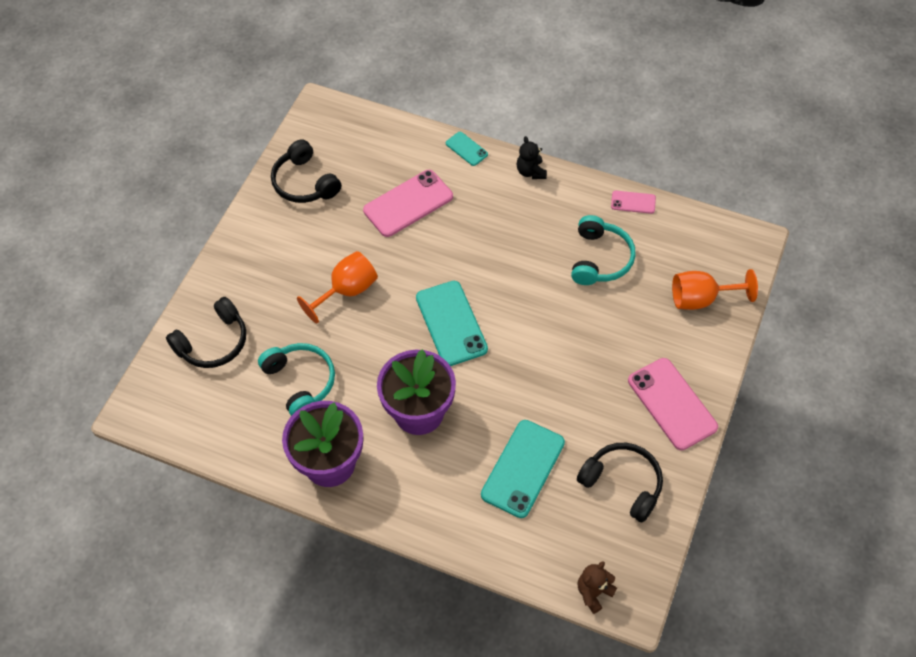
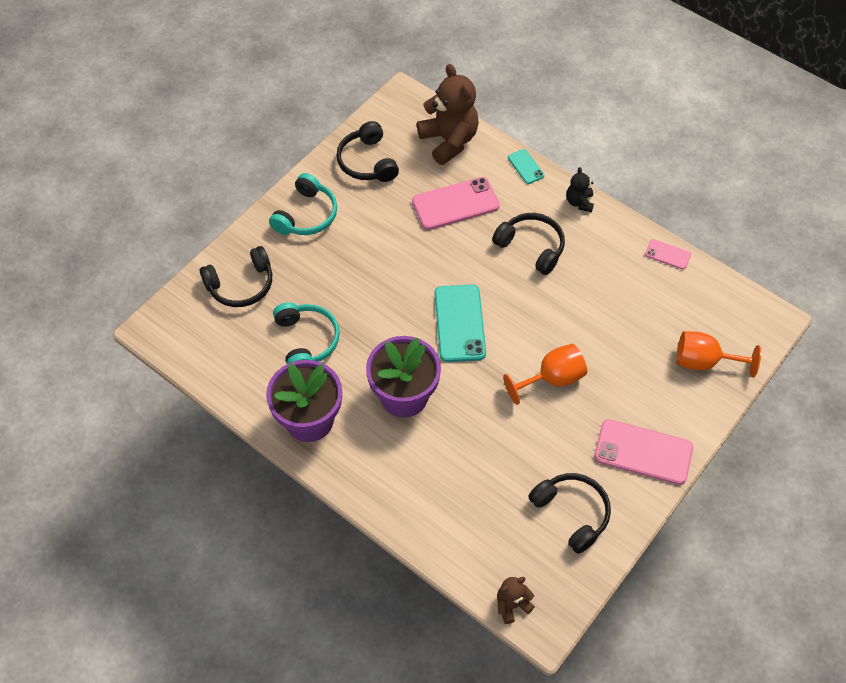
camera: 15 degrees right, 0 degrees up
(347, 291) = (374, 269): orange goblet -> orange goblet (552, 379)
(381, 141) = (449, 141): none -> brown teddy bear
(498, 228) = (531, 247): none -> black headphones
(523, 468) = (483, 473): turquoise phone -> none
(600, 259) = (618, 299): turquoise headphones -> turquoise headphones (306, 215)
(672, 404) = (643, 452): pink phone -> pink phone turned 60 degrees counterclockwise

